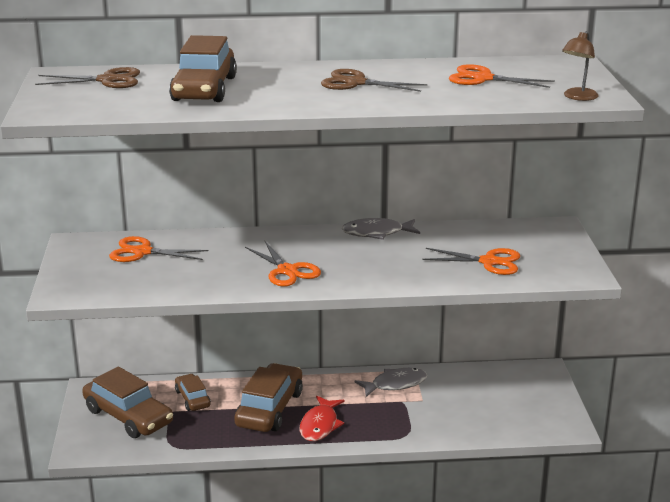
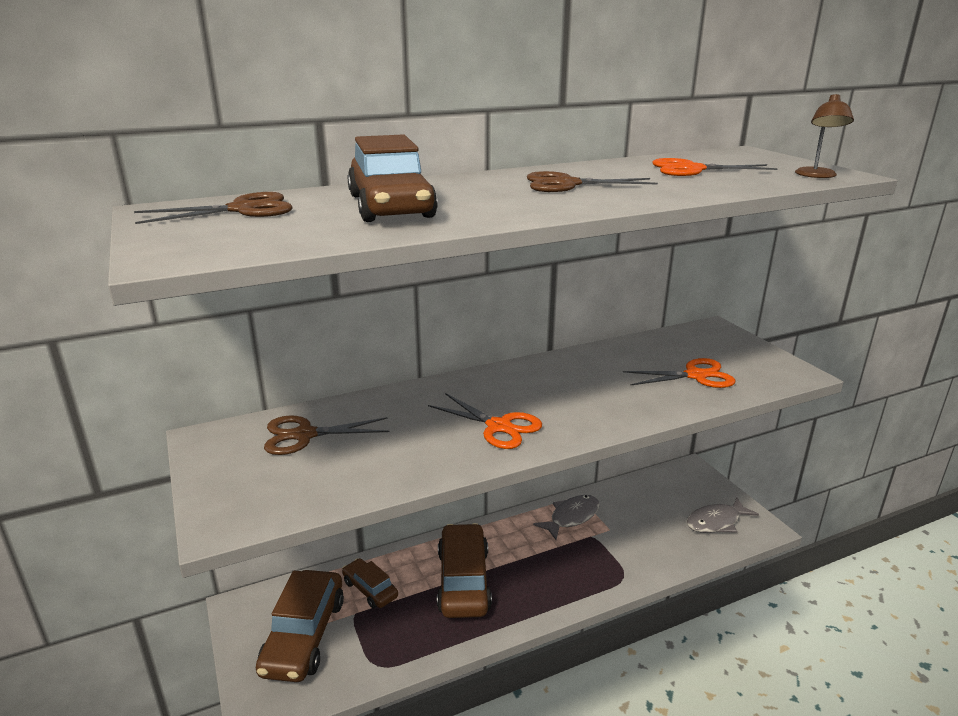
camera: 20 degrees left, 0 degrees up
(128, 416) = (304, 636): brown car -> brown car turned 75 degrees clockwise
(142, 252) = (305, 435): orange scissors -> brown scissors
(320, 425) = (529, 588): red fish -> none
(376, 233) = (555, 363): grey fish -> grey fish (716, 522)

